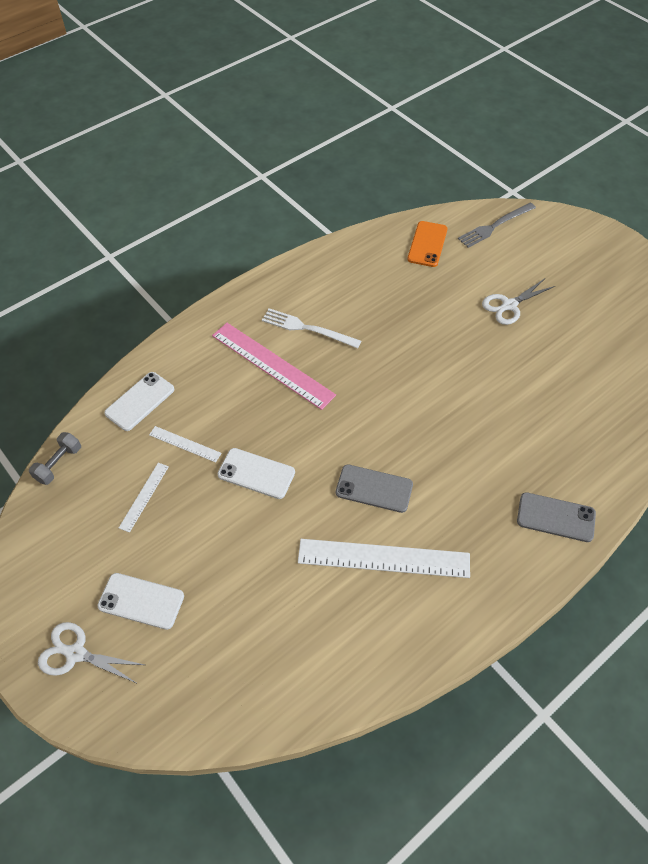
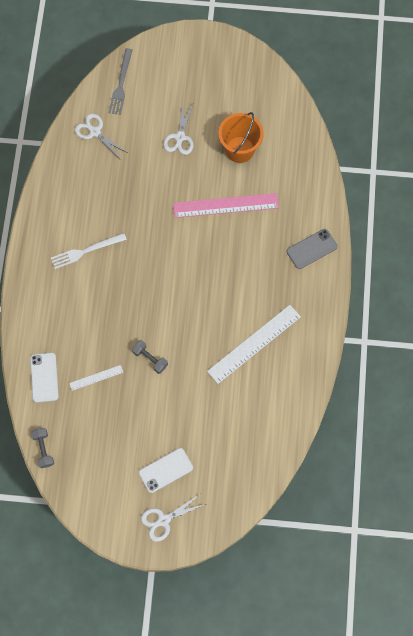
camera: 45 degrees left, 15 degrees up
(144, 496) = (108, 423): white ruler -> none
(256, 473) = (150, 359): white phone -> grey dumbbell
(272, 365) = (91, 291): pink ruler -> pink ruler (225, 205)
(374, 489) = (215, 313): grey phone -> none
(427, 244) = (95, 132): orange phone -> white scissors
(564, 360) = (239, 149): none -> orange bucket

